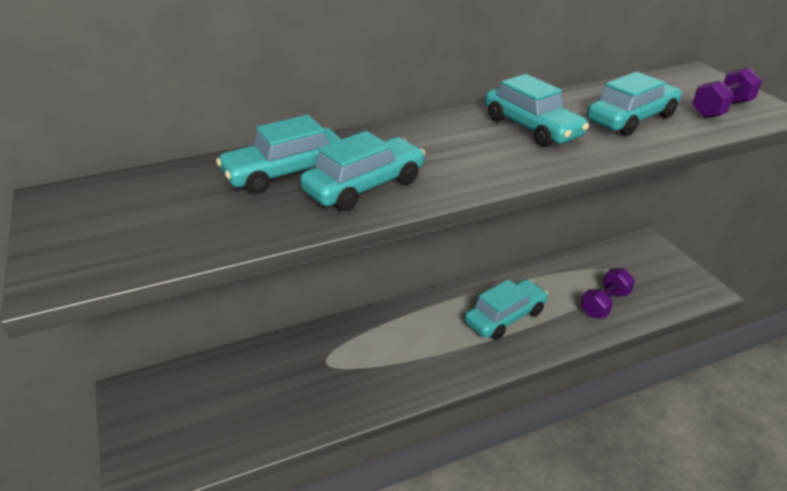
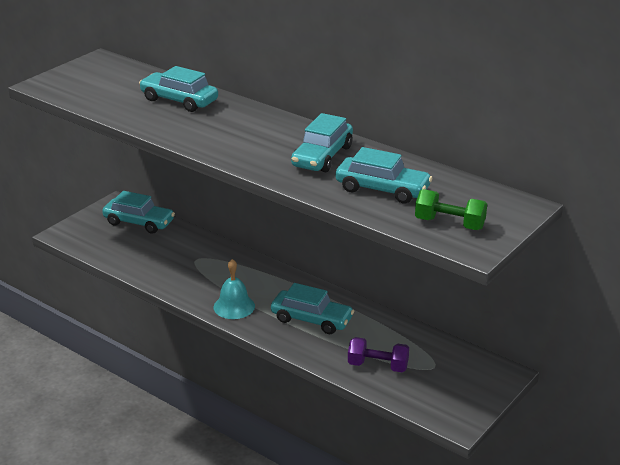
camera: 60 degrees right, 5 degrees down
(365, 186) = (185, 125): turquoise car -> turquoise car (139, 222)
(444, 365) = (234, 306): none -> turquoise bell
(721, 109) = (449, 224): purple dumbbell -> green dumbbell

